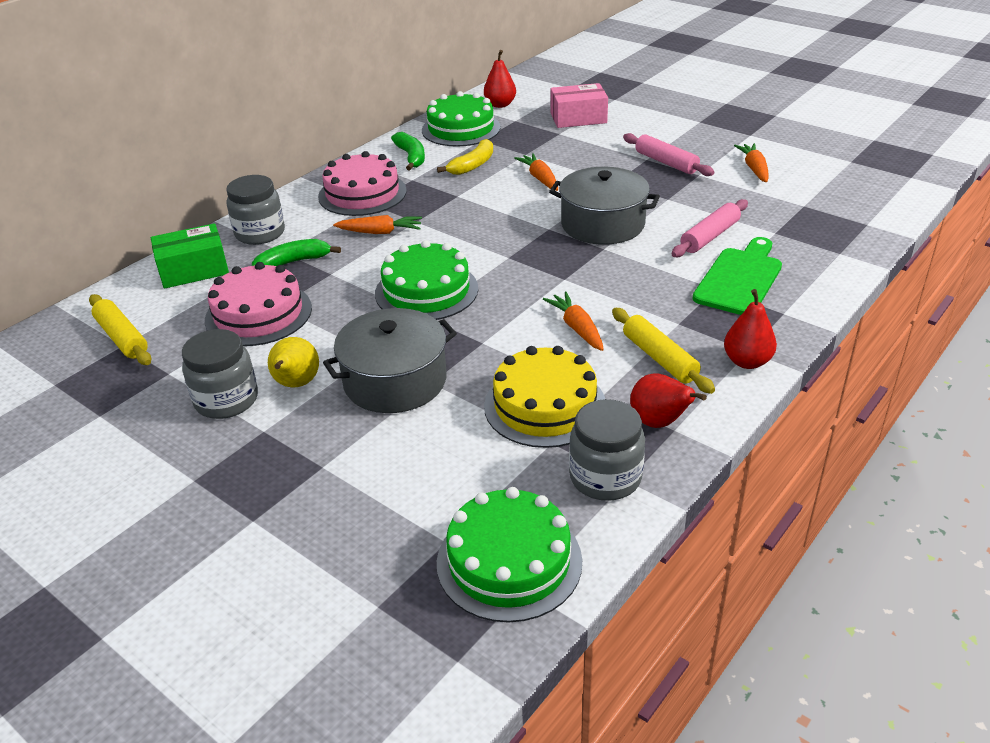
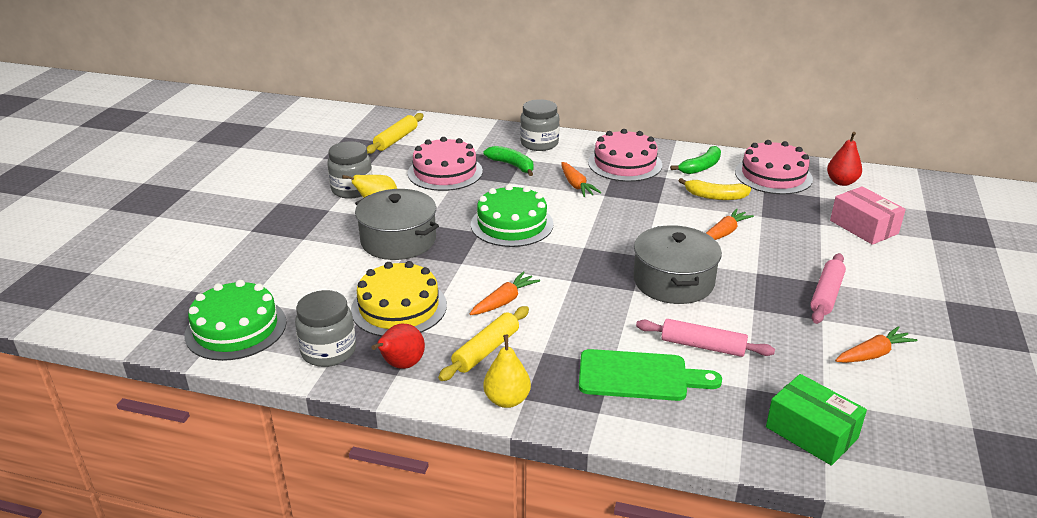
camera: 65 degrees right, 5 degrees down
(194, 270) = (480, 136): green box -> green box (811, 432)
(461, 129) = (773, 175): green cake -> pink cake
(747, 361) = (507, 400): red pear -> yellow pear

